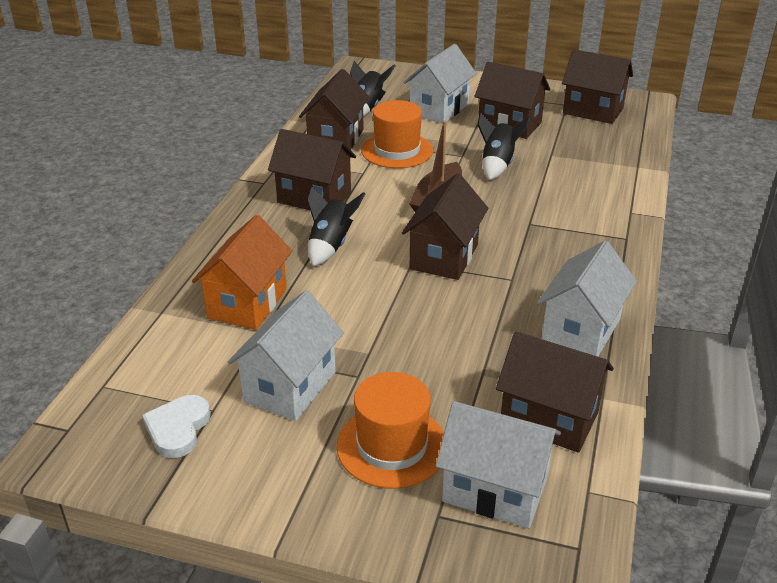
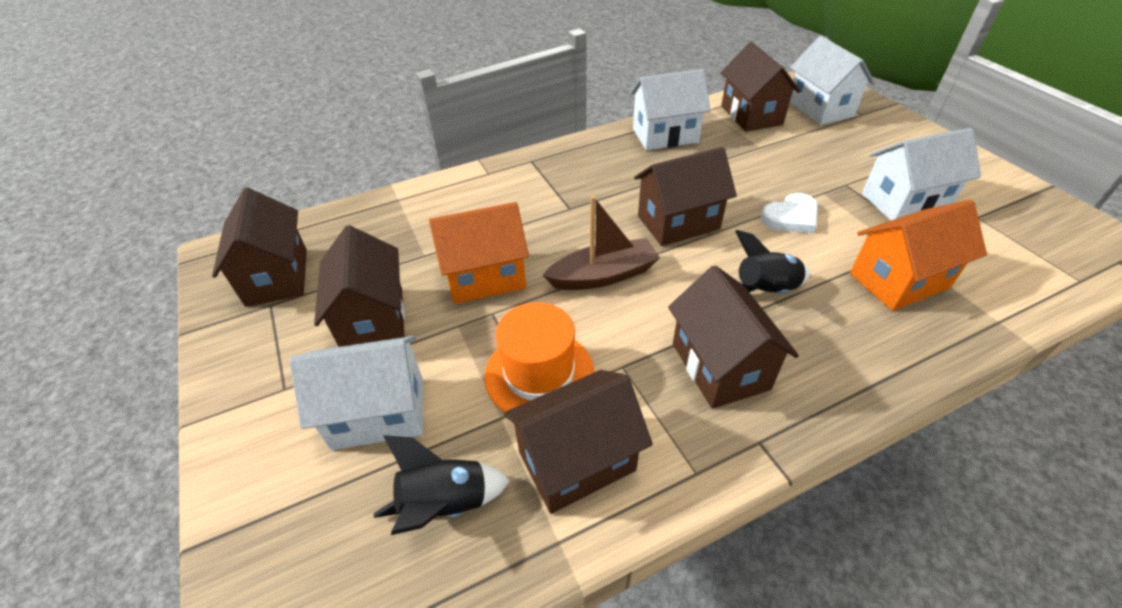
camera: 130 degrees left, 10 degrees up
(178, 429) = (1013, 218): white heart -> white heart (791, 217)
(392, 446) = (859, 145): orange hat -> none
(497, 165) = (485, 277): black rocket -> orange house

